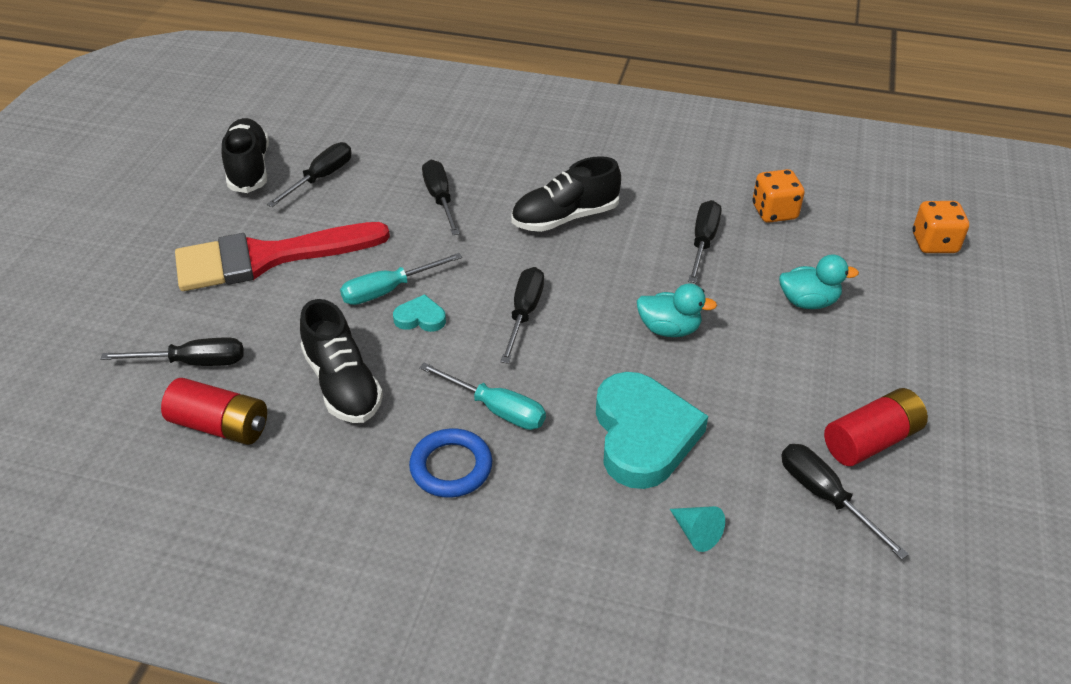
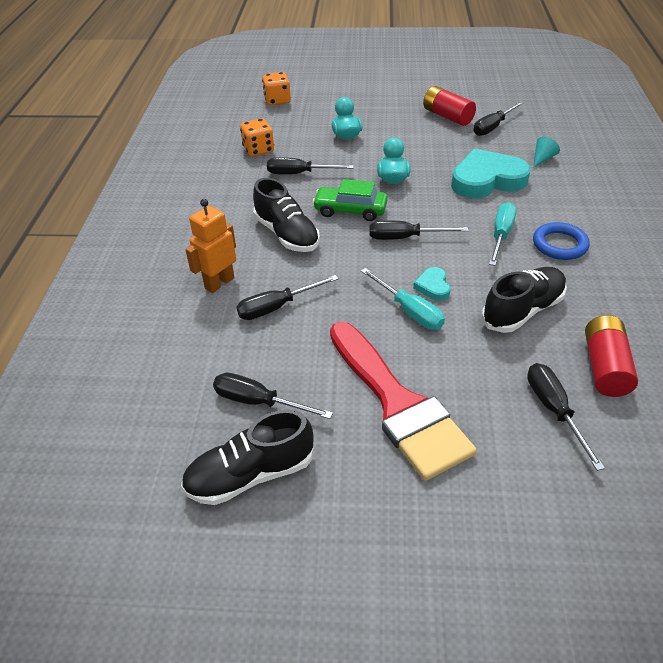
camera: 100 degrees left, 0 degrees up
(495, 165) = (219, 283): none -> orange robot
(601, 275) = (350, 210): none -> green car

